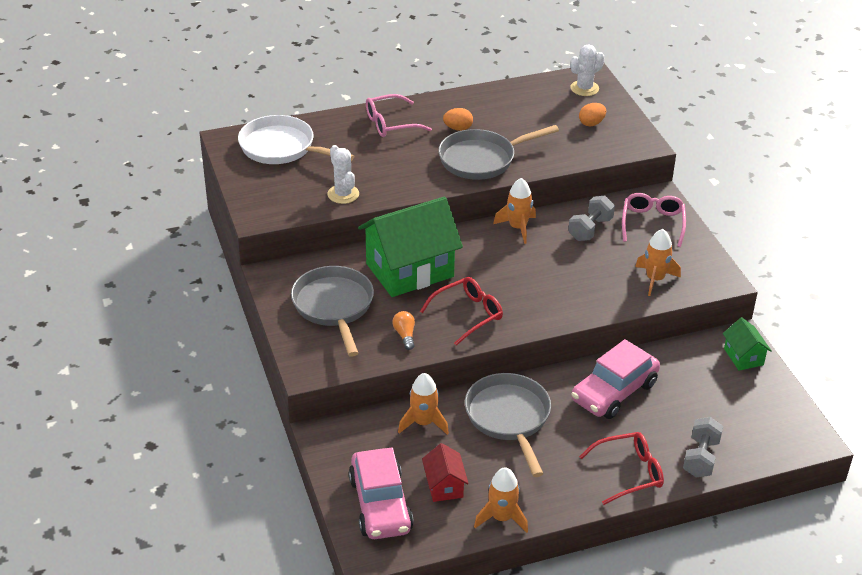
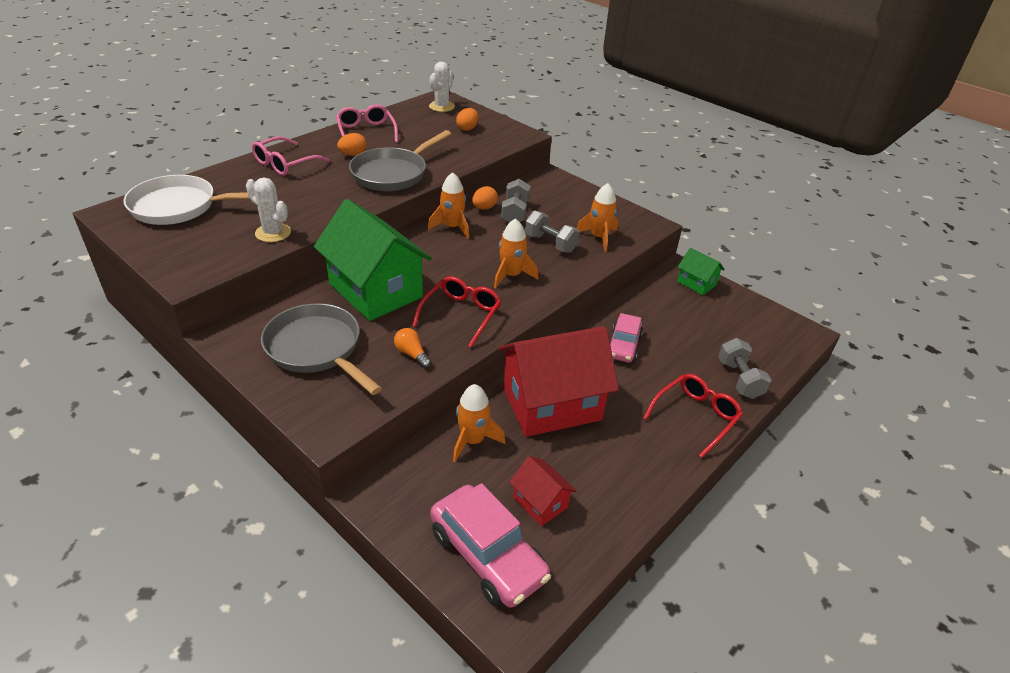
camera: 30 degrees left, 0 degrees up
(410, 270) = (376, 290): green house -> green house turned 75 degrees counterclockwise
(502, 518) = (621, 514): orange rocket -> orange rocket (511, 275)
(509, 418) = (551, 404): grey pan -> red house
(563, 215) = (484, 208): none -> orange egg
(600, 271) = (550, 243): none -> grey dumbbell
(614, 392) = (623, 346): pink car -> pink car, size x0.62
(652, 223) = (561, 196): pink glasses -> pink glasses (366, 132)

